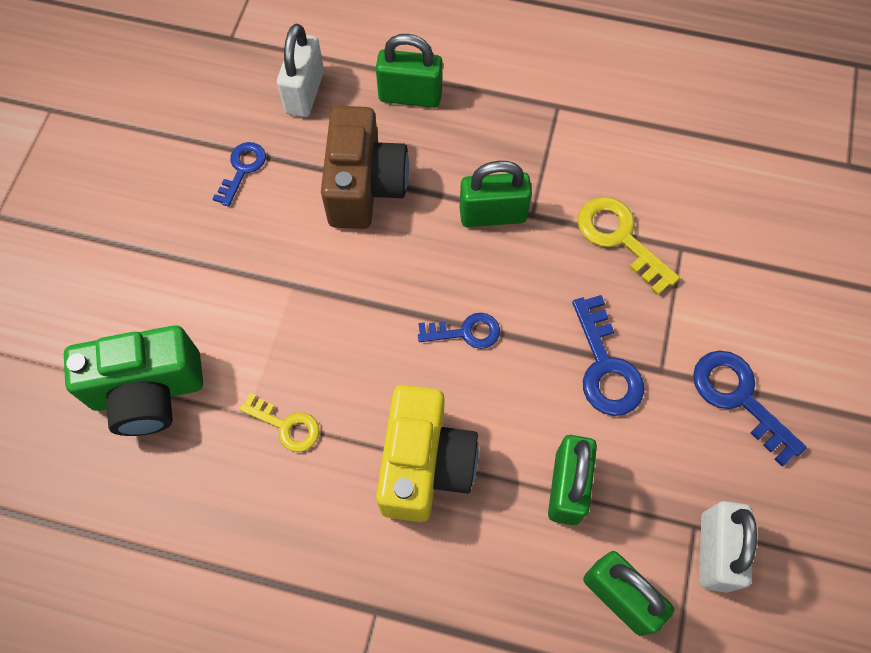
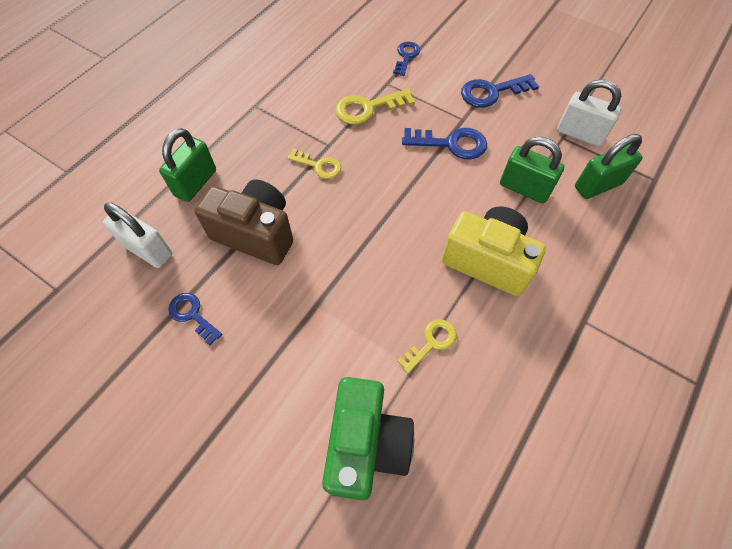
camera: 70 degrees left, 5 degrees down
(465, 332) = (399, 208): blue key -> blue key (406, 56)
(492, 214) = (318, 166): green padlock -> yellow key

